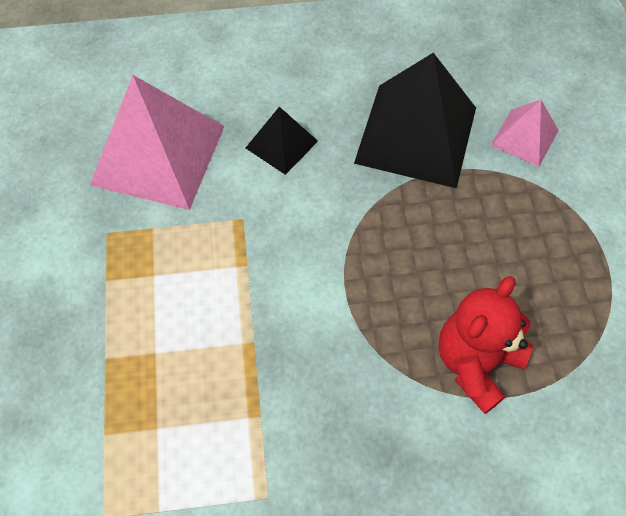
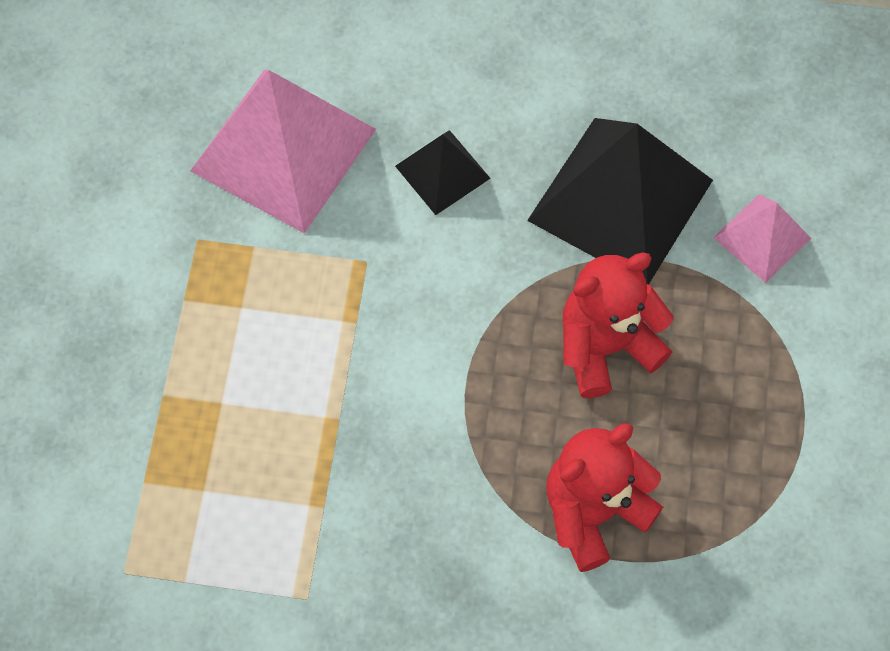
camera: 15 degrees right, 5 degrees up
(441, 237) = (606, 346): none -> red teddy bear

